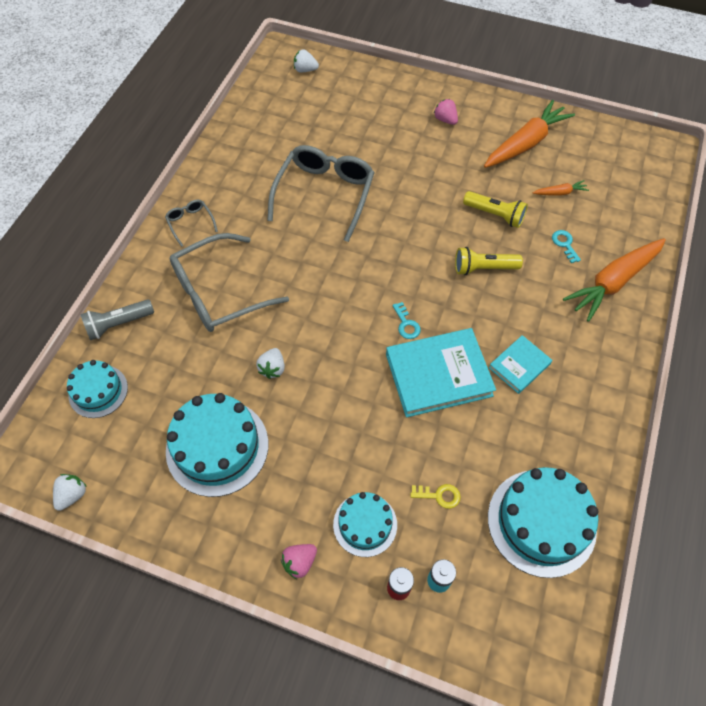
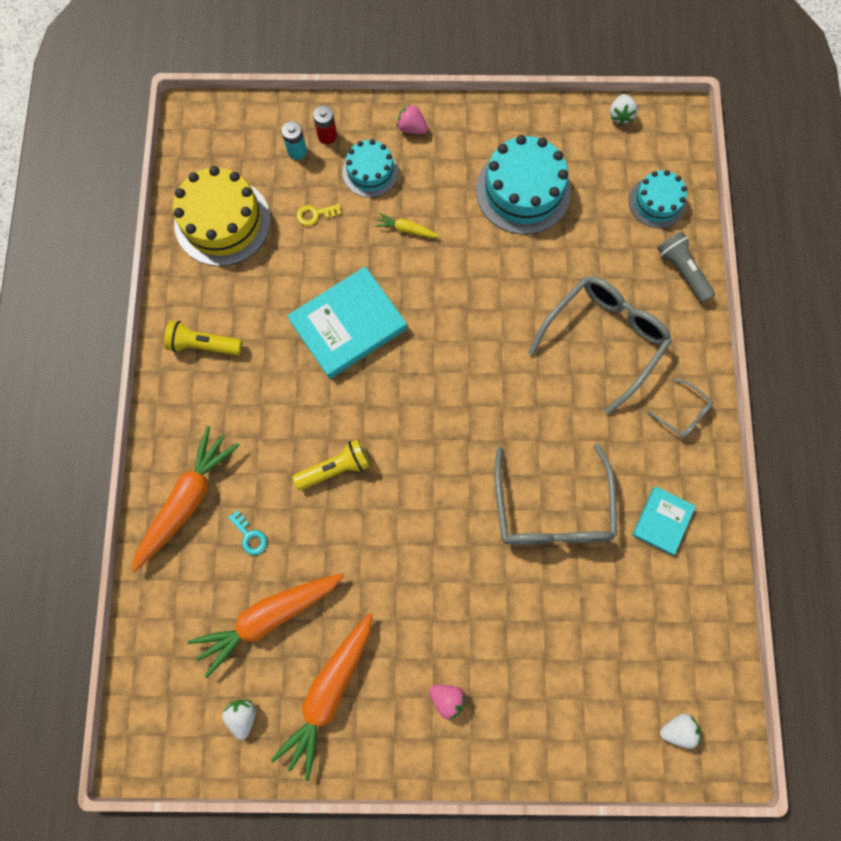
camera: 160 degrees right, 15 degrees up
(118, 324) = (682, 270): grey flashlight -> grey flashlight turned 75 degrees counterclockwise
(272, 368) = (509, 277): white strawberry -> white strawberry (243, 716)
(299, 562) = (412, 128): pink strawberry -> pink strawberry turned 90 degrees counterclockwise
(351, 447) = (406, 229): none -> yellow carrot
(406, 324) = (397, 369): turquoise key -> none
(495, 215) = (340, 551): yellow flashlight -> yellow flashlight (203, 345)
(519, 366) = (271, 362): turquoise book -> turquoise book (662, 521)
(541, 522) = (222, 222): turquoise cake -> yellow cake
(560, 193) = (268, 617): orange carrot -> orange carrot, size x2.21

